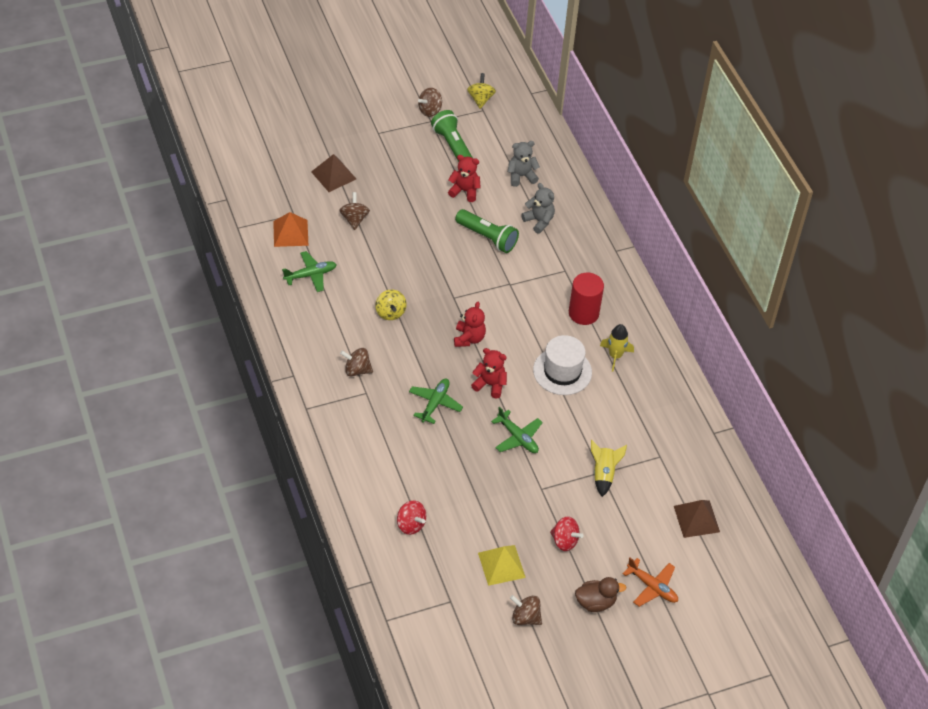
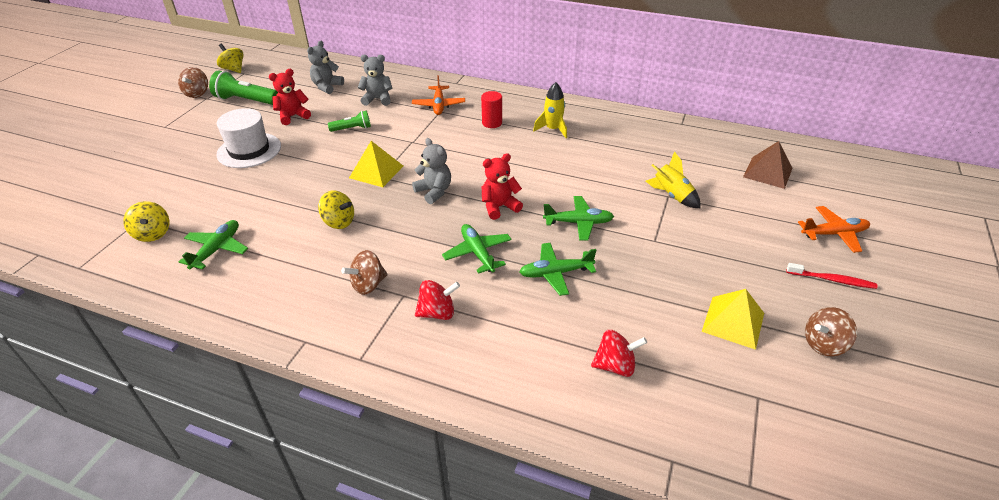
camera: 45 degrees left, 10 degrees down
(290, 233) = (153, 234): orange pyramid -> yellow spinning top
(333, 175) = (151, 171): brown pyramid -> none
(354, 219) = (212, 186): brown spinning top -> none
(456, 291) = (376, 171): none -> yellow pyramid
(457, 454) = (555, 273): none -> green plane
(469, 338) = (434, 192): red teddy bear -> grey teddy bear
(487, 237) = (352, 129): green flashlight -> green flashlight, size x0.59
(562, 371) = (535, 161): white hat -> white hat (249, 150)
(564, 541) = (734, 259): red spinning top -> red spinning top (437, 313)
(572, 264) = (439, 105): none -> orange plane
(583, 313) = (492, 123): red cylinder -> red cylinder, size x0.64
(595, 602) = (832, 280): brown duck -> red toothbrush

